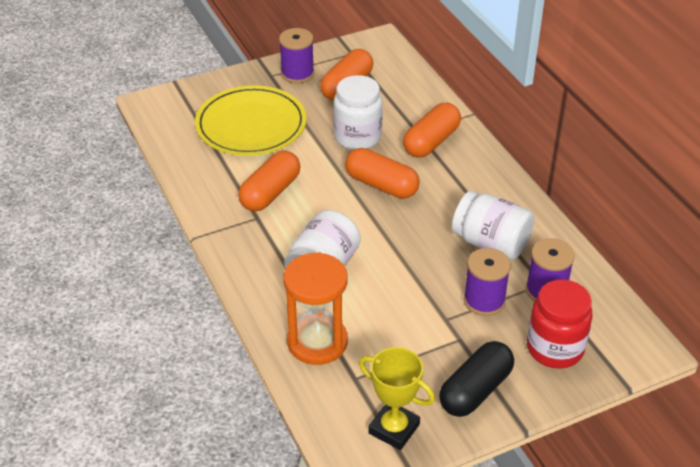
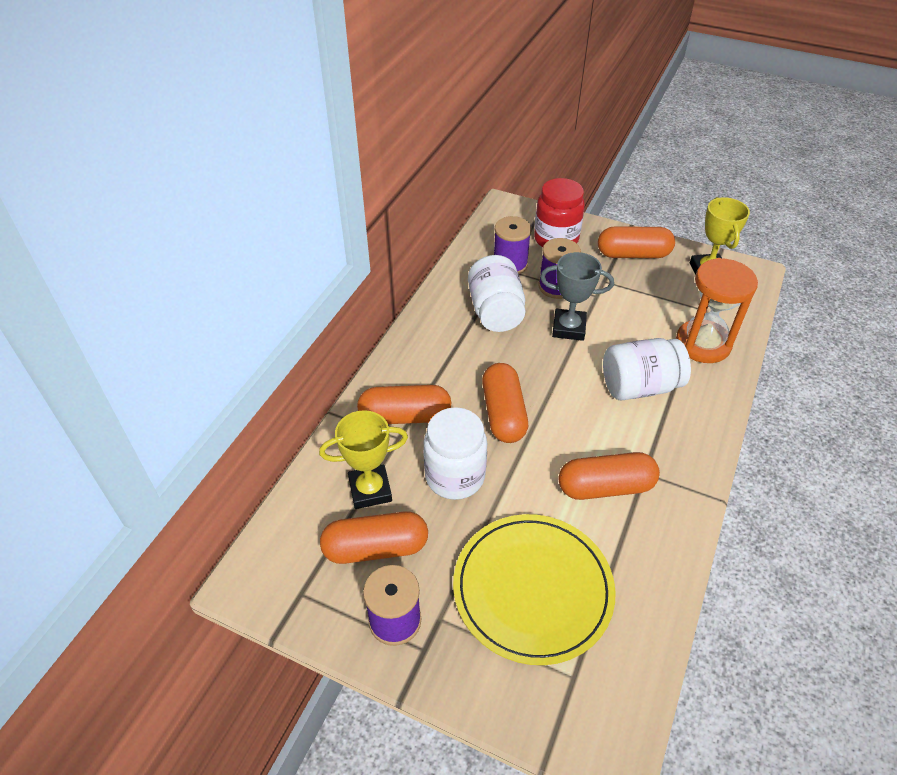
camera: 130 degrees left, 5 degrees up
(388, 101) = (370, 490): none -> yellow trophy
(425, 273) = (568, 328): none -> grey trophy
(475, 390) = (633, 254): black capsule -> orange capsule

